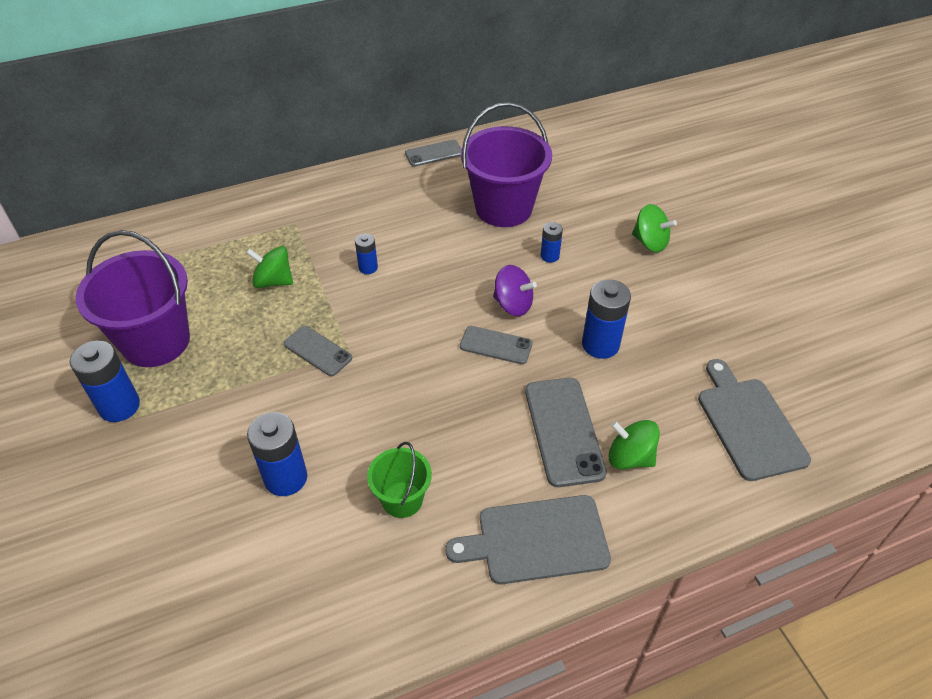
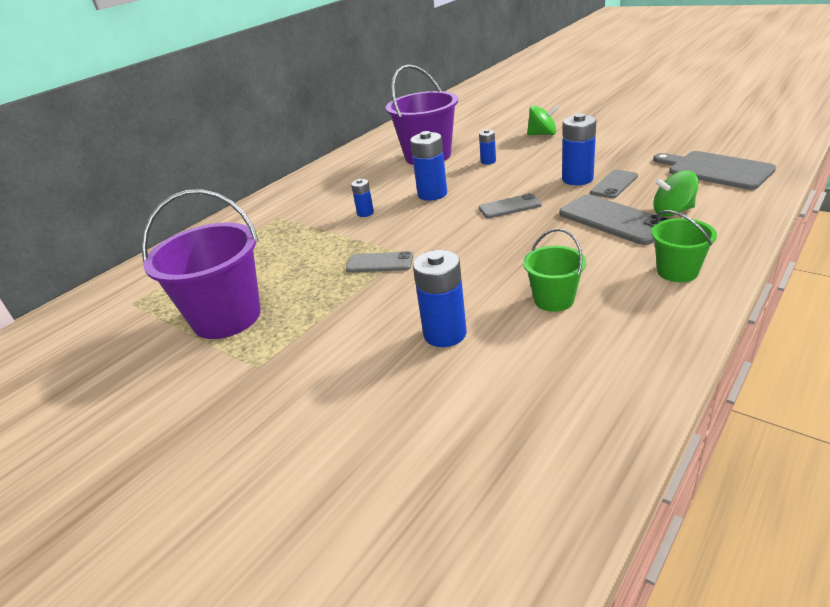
camera: 25 degrees left, 15 degrees down
(119, 406) = (234, 367): blue battery -> blue battery (432, 194)
(273, 281) = (296, 247): green spinning top -> none
(434, 153) = (346, 154): grey phone -> grey phone (614, 184)
(513, 304) = (494, 187): purple spinning top -> none
(537, 540) = (677, 271): grey cutting board -> green bucket

